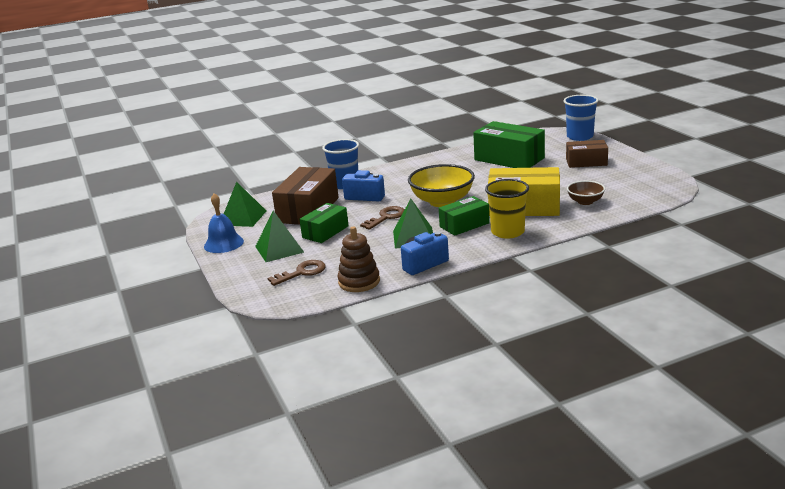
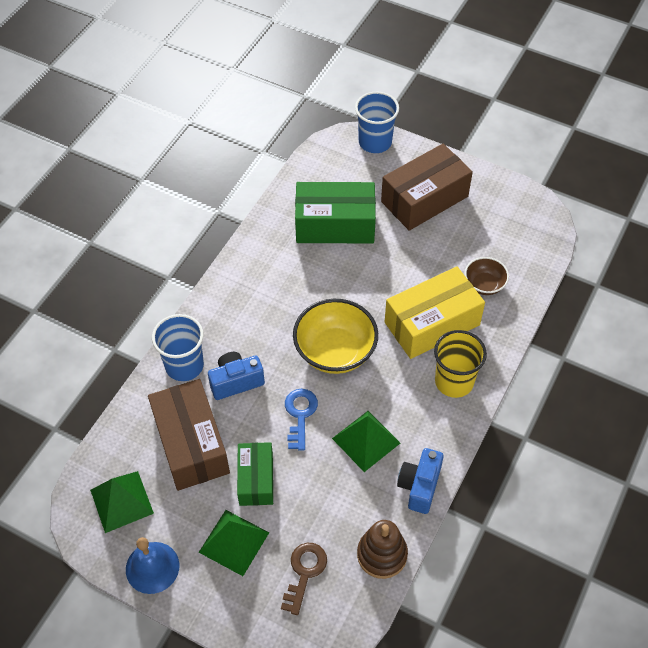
camera: 40 degrees left, 30 degrees up
(386, 217) = (300, 415): brown key -> blue key
(464, 225) = (399, 389): green box -> none
(586, 162) = (424, 199): brown box -> brown box, size x1.64

